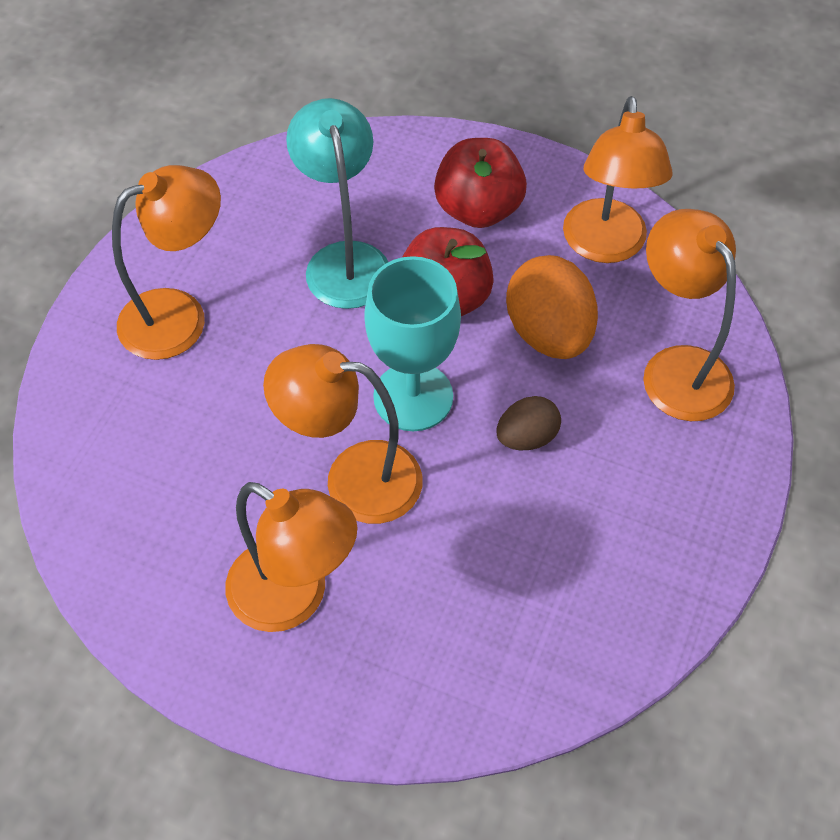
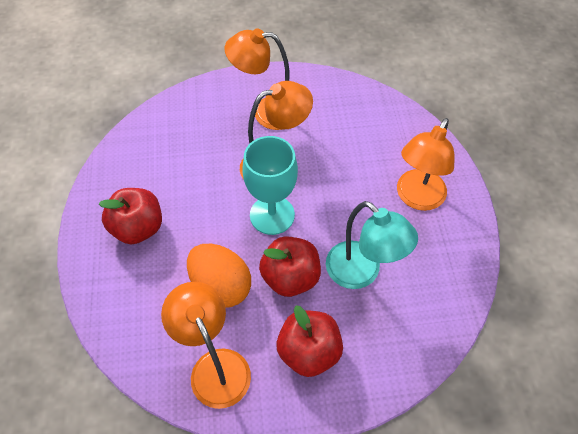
camera: 150 degrees right, 0 degrees up
(526, 437) = (204, 222): brown egg -> none
(638, 480) = (138, 228): none -> red apple
(677, 368) = (139, 301): orange lamp -> none

